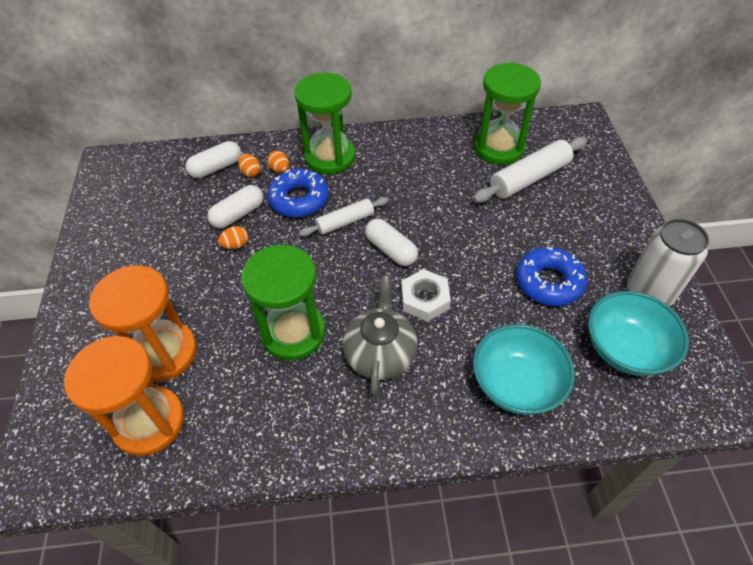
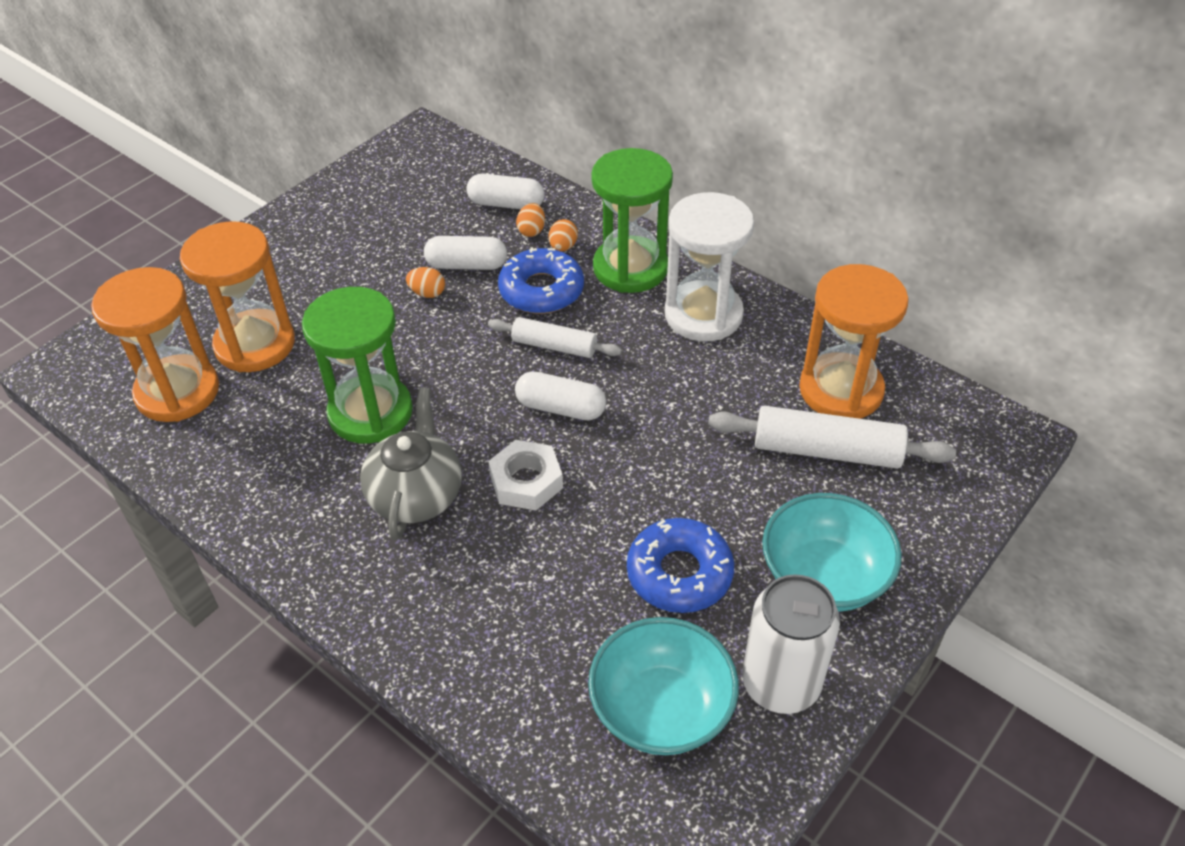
camera: 45 degrees right, 5 degrees down
(380, 354) = (416, 495): grey teapot -> grey teapot turned 45 degrees counterclockwise
(391, 250) = (560, 408): white capsule -> white capsule turned 75 degrees counterclockwise
(395, 155) = (703, 315): none -> white hourglass
(499, 148) = (841, 390): green hourglass -> orange hourglass
(516, 384) = (499, 634): turquoise bowl -> turquoise bowl (824, 577)

